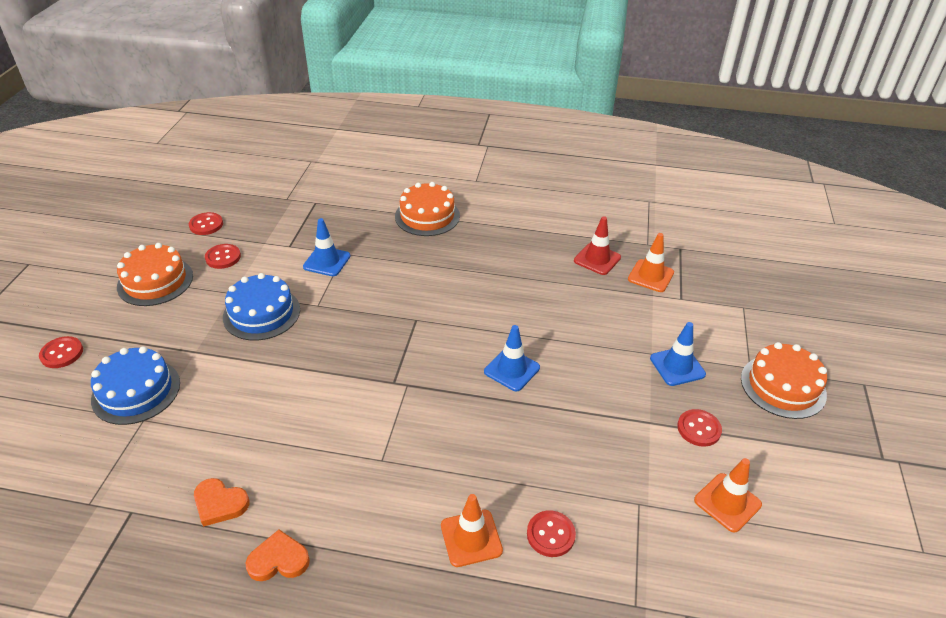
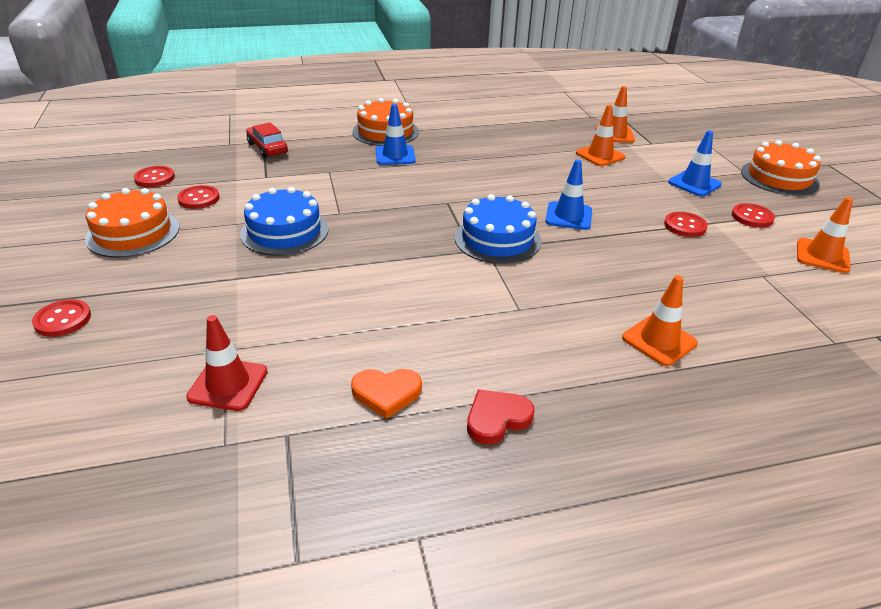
camera: 25 degrees left, 5 degrees down
(136, 391) = (194, 327): blue cake -> blue cake (497, 239)
(278, 560) = (497, 419): orange heart -> red heart
(313, 212) = (267, 148): none -> red car
(327, 261) = (317, 180): blue traffic cone -> blue traffic cone (395, 155)
(550, 534) = (720, 317): red button -> red button (685, 226)
(597, 259) = (562, 132): red traffic cone -> red traffic cone (228, 384)
(610, 301) = (600, 155): none -> orange traffic cone

